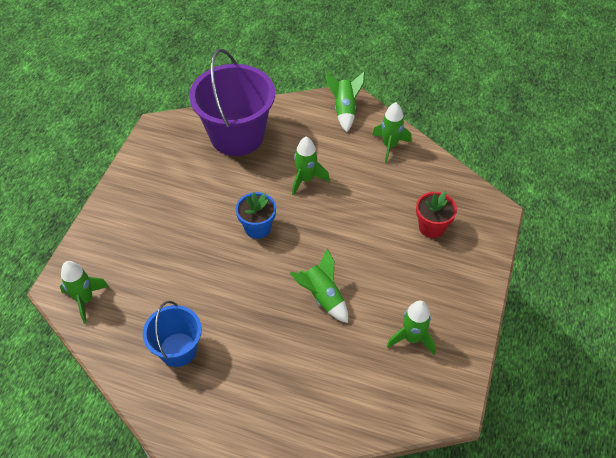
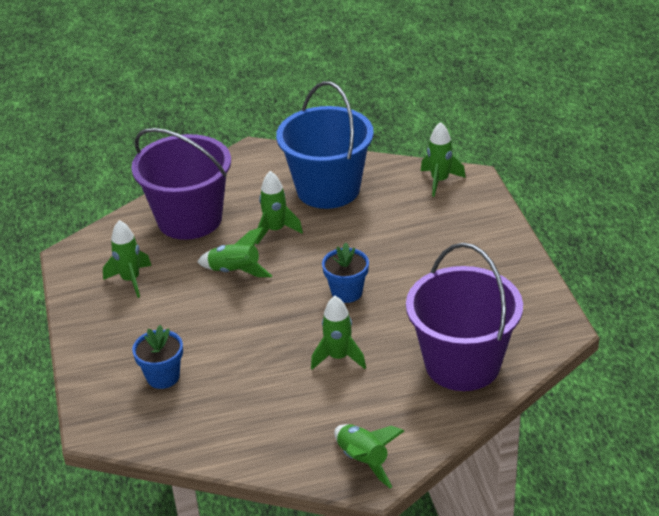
camera: 150 degrees right, 15 degrees down
(178, 349) = (328, 189): blue bucket -> blue bucket, size x1.77
(321, 387) = (190, 219): none -> purple bucket
(389, 146) = (270, 443): green rocket -> green rocket (276, 230)
(431, 227) = (163, 377): red flower pot -> blue flower pot

